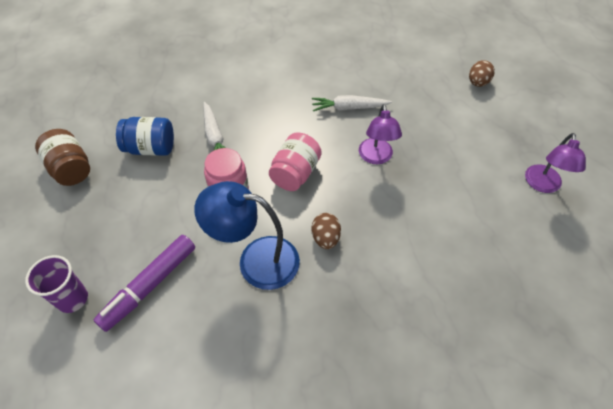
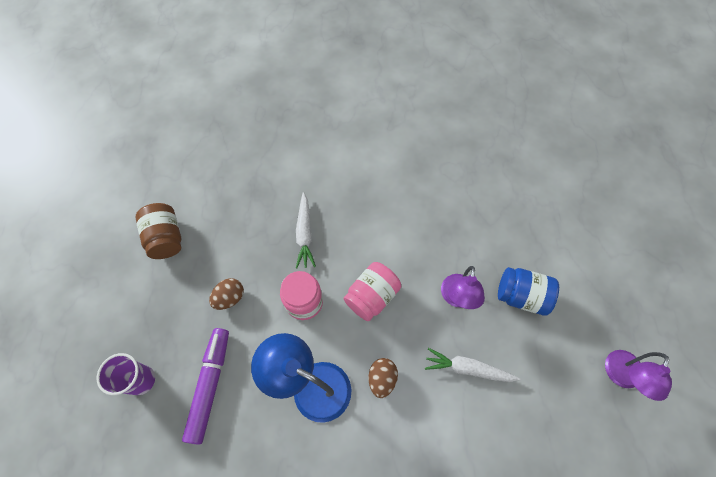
camera: 15 degrees right, 10 degrees up
(150, 285) = (210, 385): purple marker -> purple marker turned 135 degrees clockwise
(151, 148) = (242, 232): blue jar -> blue jar (521, 296)
(349, 108) = (446, 231): white carrot -> white carrot (468, 368)
(477, 83) = (591, 231): brown egg -> brown egg (230, 298)

